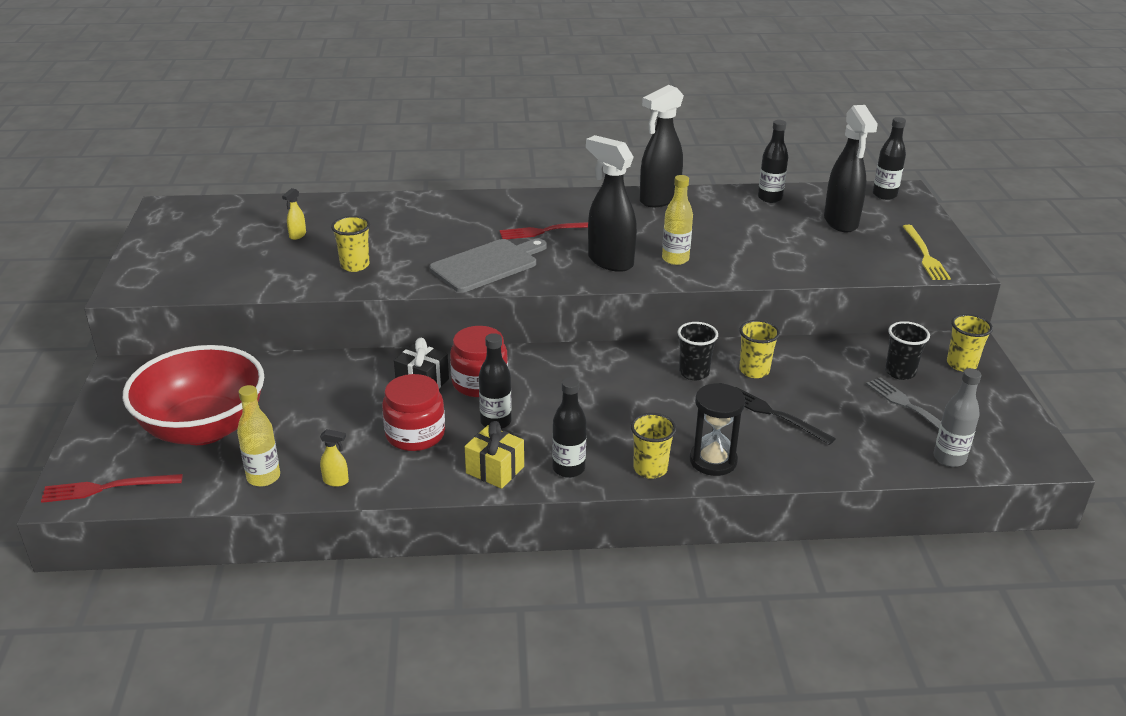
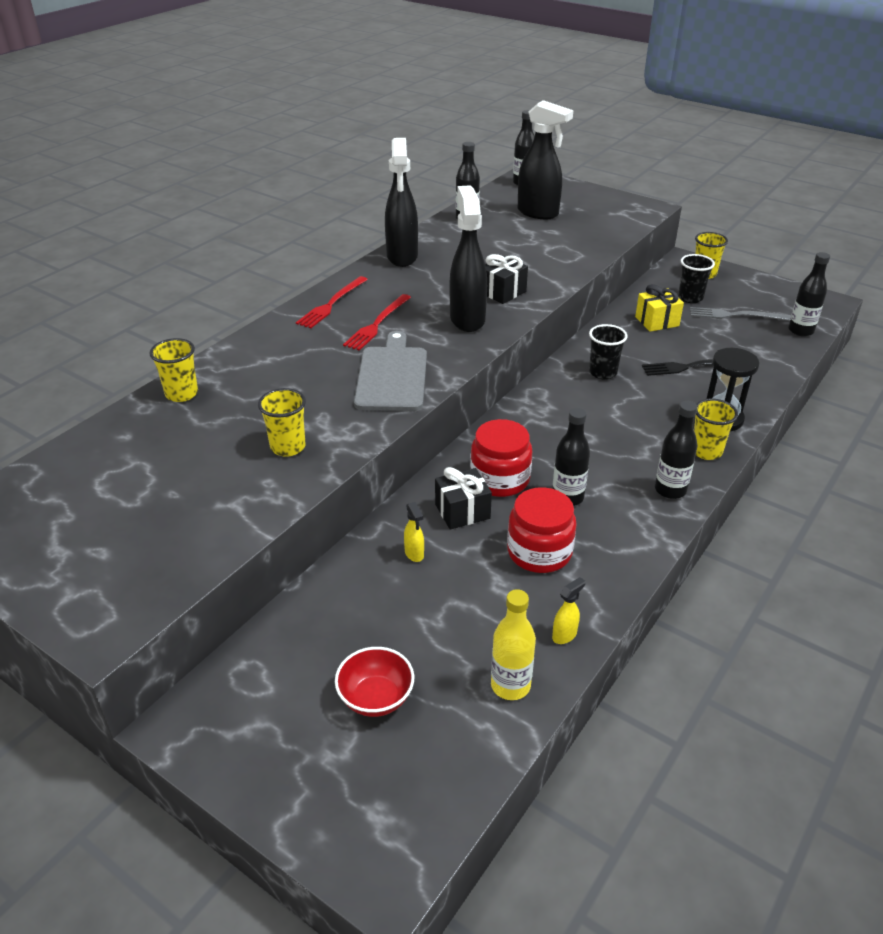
camera: 50 degrees left, 5 degrees up
(107, 488) = (408, 831): red fork -> red fork (331, 304)
(204, 428) = (376, 698): red bowl -> red bowl, size x0.45
(297, 235) = (173, 458): yellow spray bottle -> yellow spray bottle (414, 554)
(495, 470) = (636, 529): yellow gift -> yellow gift (657, 321)
(609, 261) = (467, 319): black spray bottle -> black spray bottle turned 90 degrees clockwise
(675, 259) = (502, 292): yellow bottle -> black gift
(754, 370) = (628, 347): yellow cup -> yellow cup (181, 394)
(925, 255) = (619, 209): yellow fork -> none
(949, 458) = (800, 331): grey bottle -> black bottle

